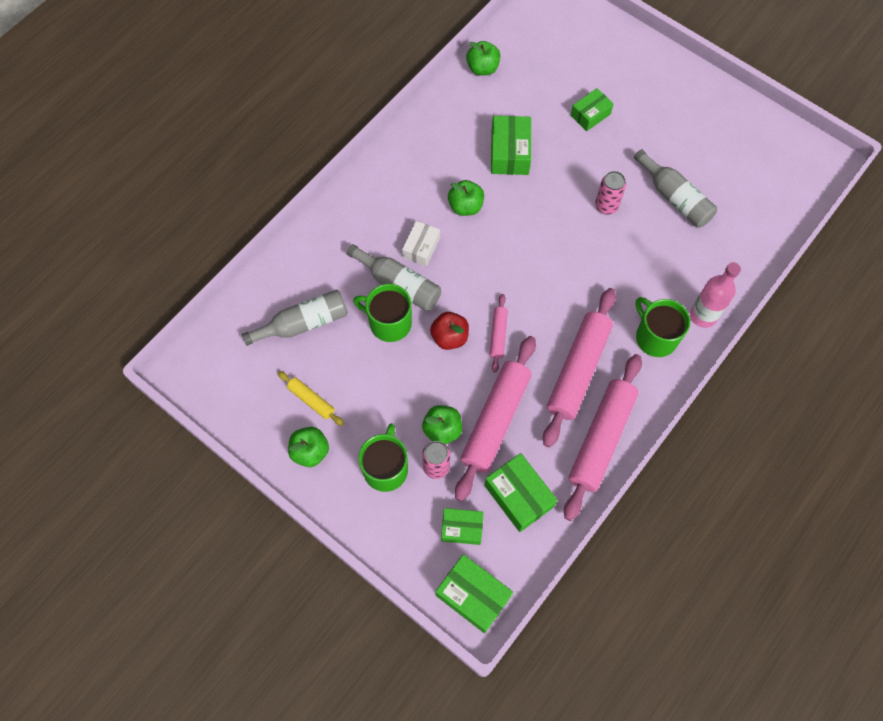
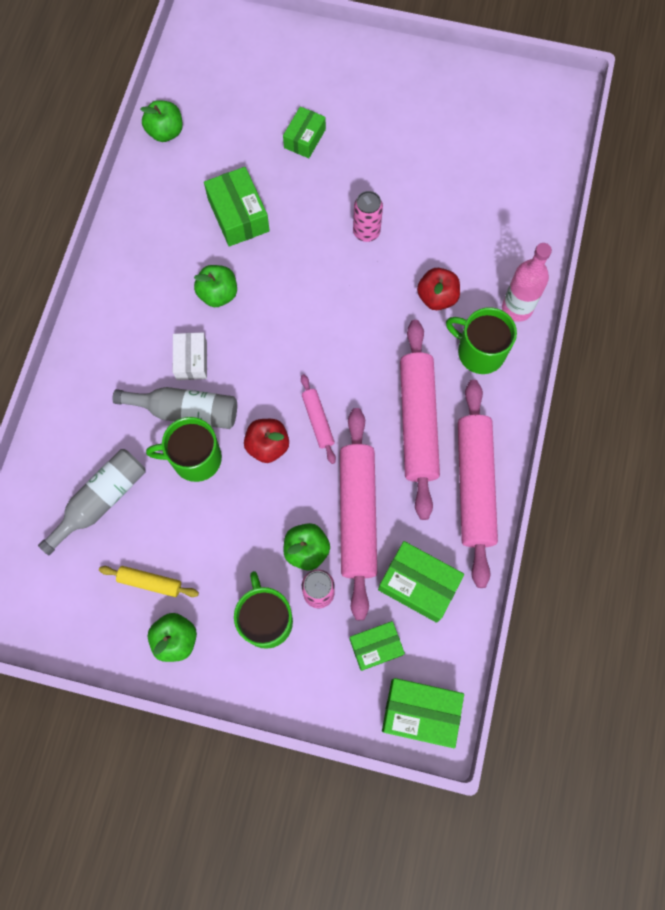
camera: 25 degrees left, 5 degrees up
(640, 280) = (437, 297): none -> red apple
(674, 197) = (432, 194): grey bottle -> none

